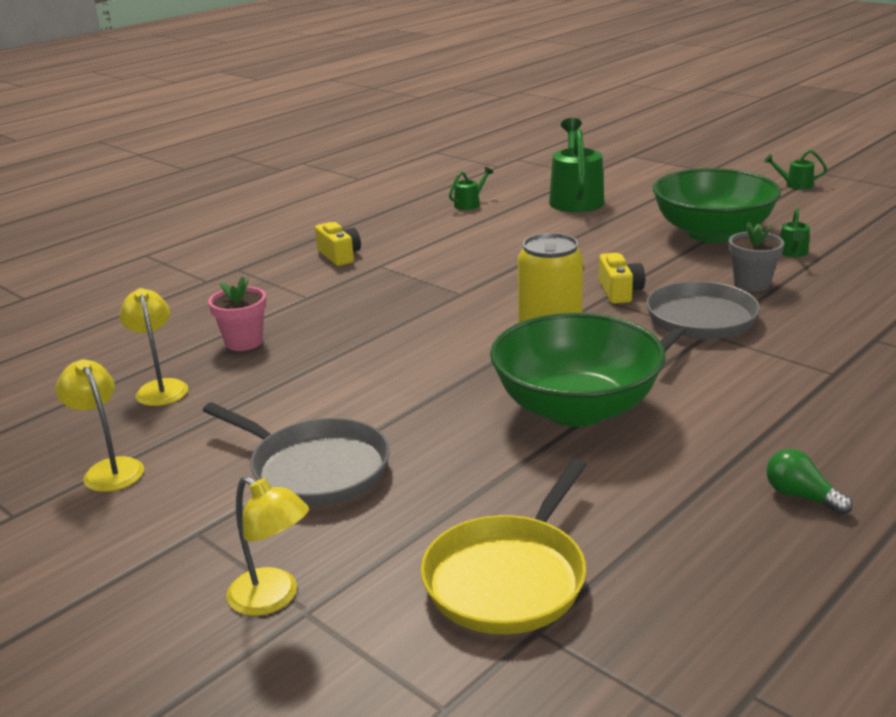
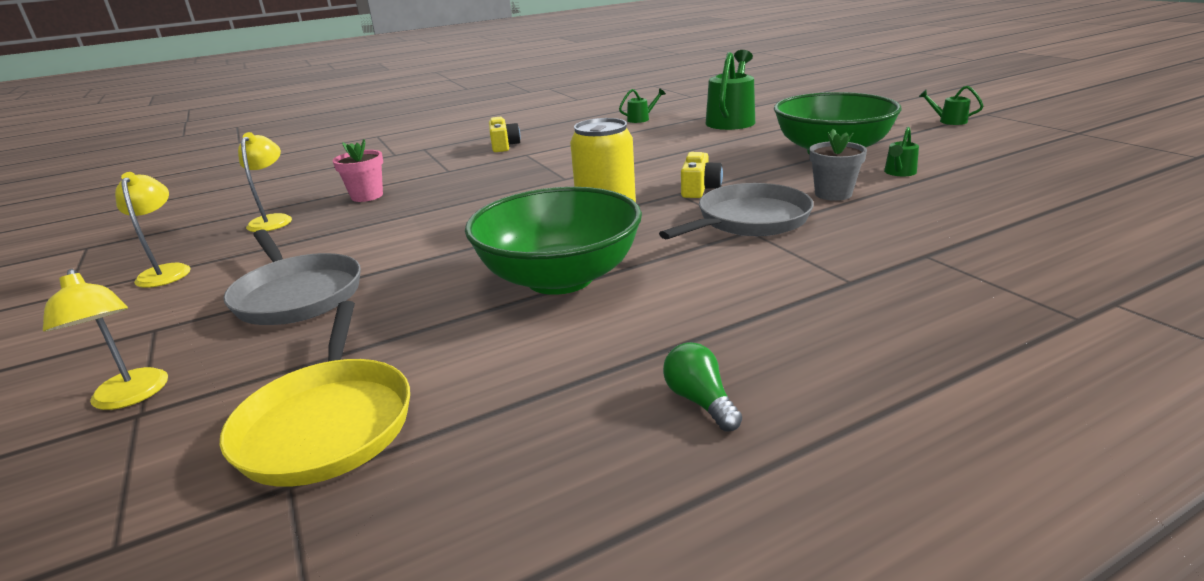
camera: 20 degrees right, 0 degrees up
(508, 578) = (327, 423): yellow pan -> yellow pan turned 60 degrees counterclockwise

